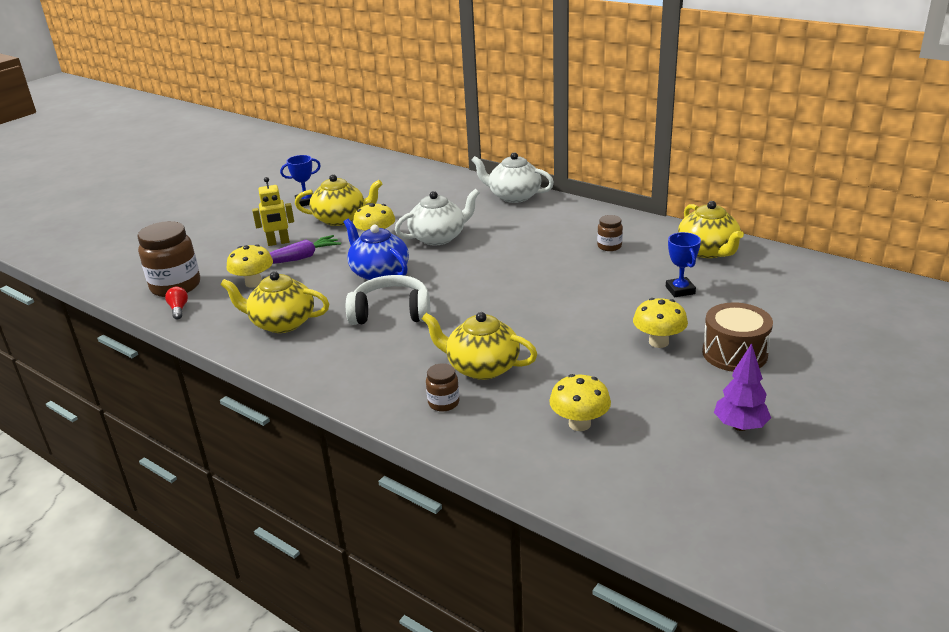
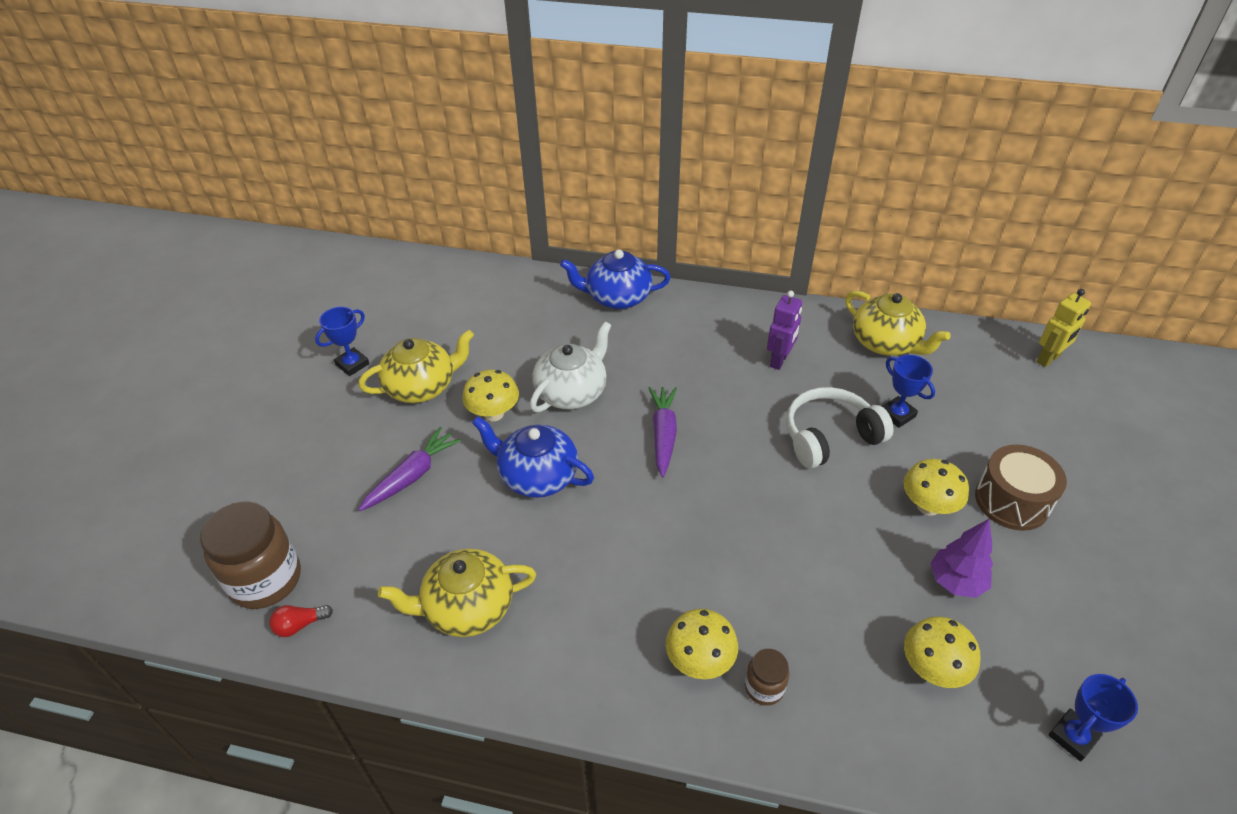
camera: 25 degrees left, 15 degrees up
(178, 309) = (300, 625): red light bulb -> red light bulb turned 75 degrees counterclockwise
(254, 283) = (378, 541): yellow mushroom -> yellow mushroom (699, 660)
(278, 243) = (364, 453): yellow robot -> yellow robot (1048, 359)
(391, 313) = (599, 546): white headphones -> white headphones (830, 437)
(481, 367) = (768, 609): yellow teapot -> none
(484, 269) = (663, 435): none -> purple carrot
(514, 196) = (617, 297): white teapot -> blue teapot
(609, 246) = (779, 360): brown jar -> purple robot
(661, 485) = (1073, 737): none -> blue trophy
(740, 426) = (1086, 614): purple tree -> purple tree (955, 582)

